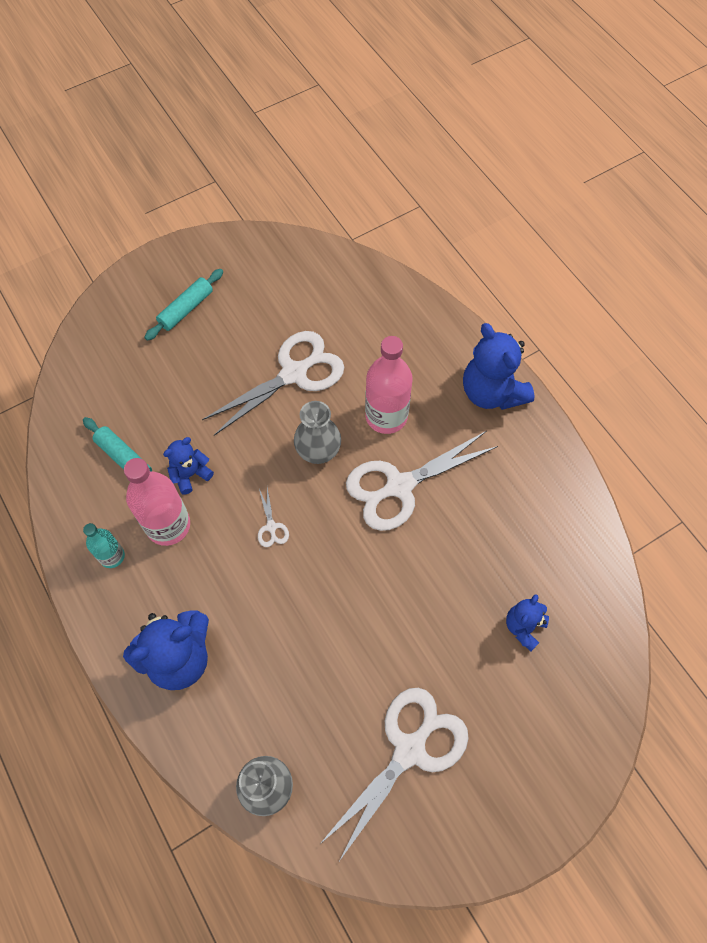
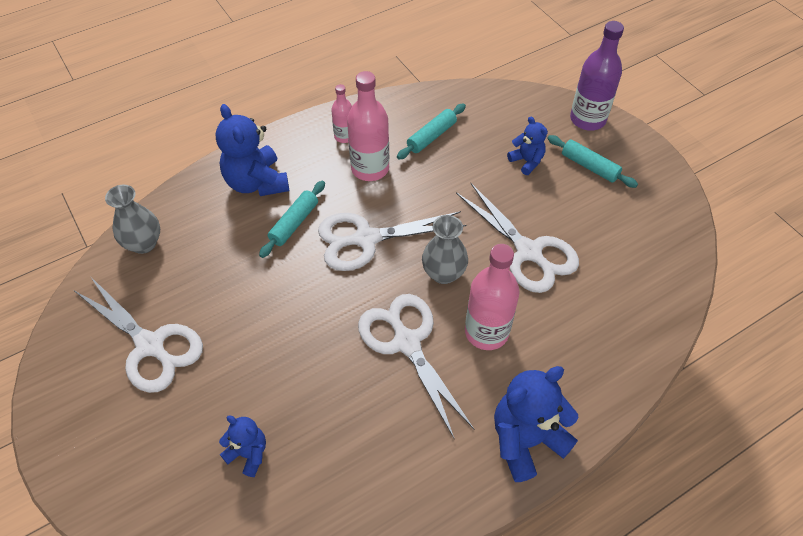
camera: 90 degrees right, 10 degrees down
(112, 556) = (344, 136): turquoise bottle -> pink bottle
(118, 302) = (587, 119): none -> purple bottle
(190, 474) = (417, 180): blue teddy bear -> blue teddy bear (526, 161)
(245, 606) = (294, 223): none -> turquoise rolling pin
(271, 527) = (366, 239): white scissors -> white scissors, size x2.47

